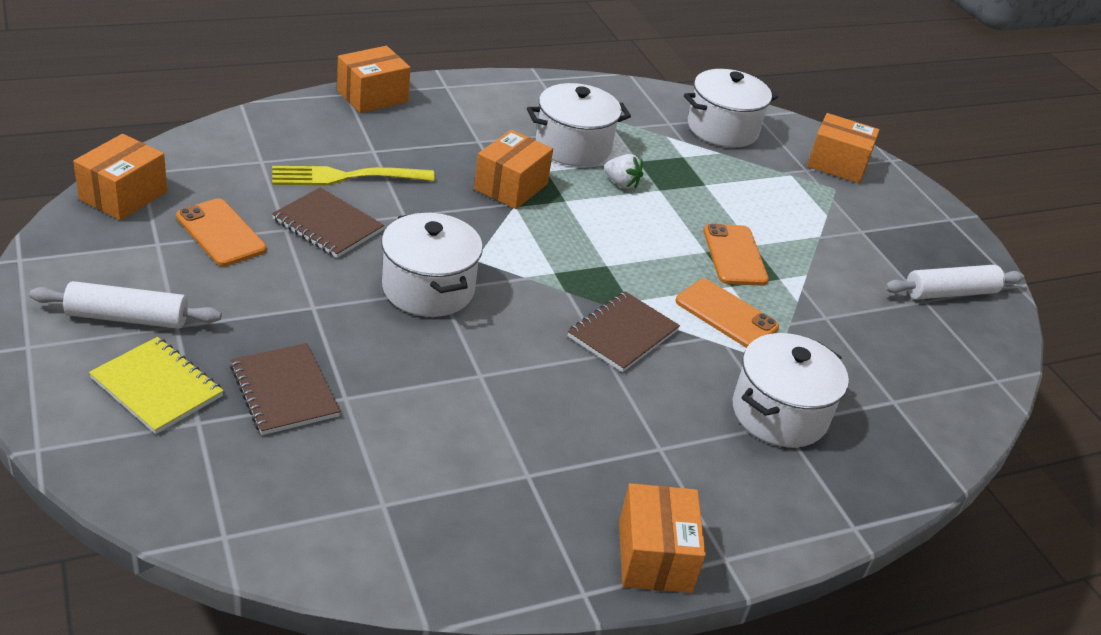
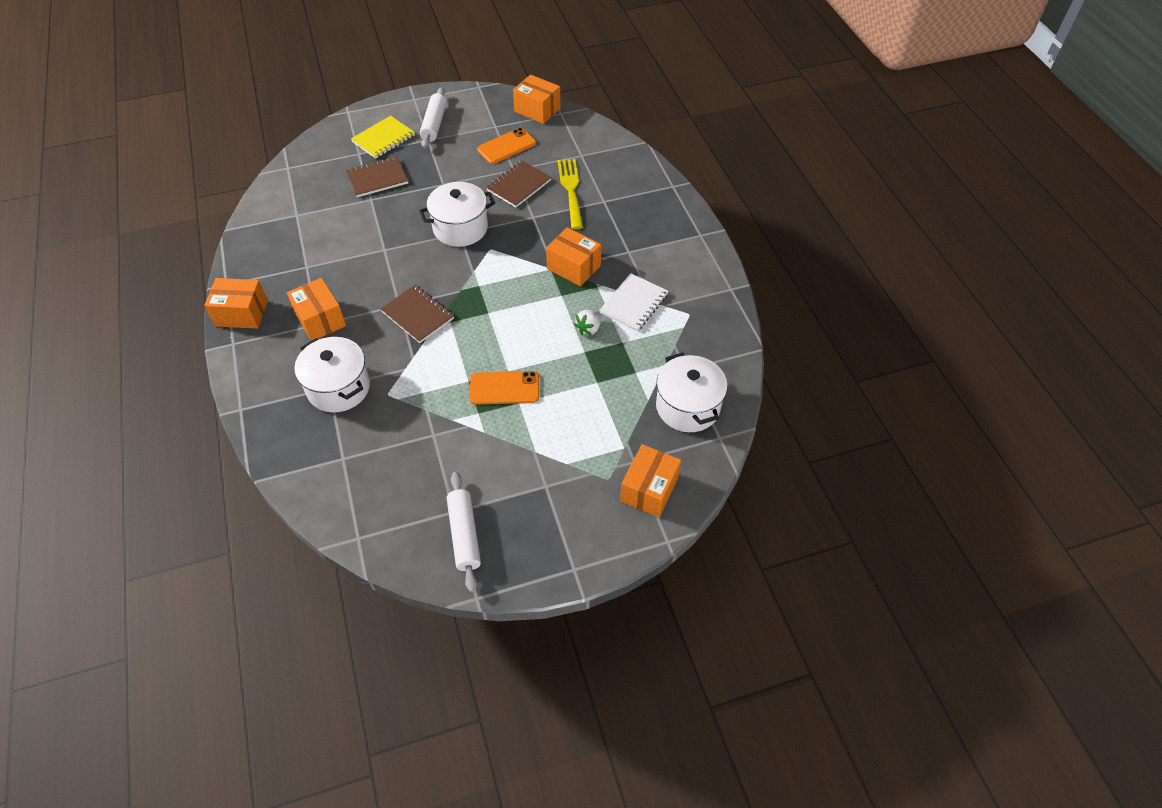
camera: 100 degrees right, 15 degrees up
(372, 96) = (673, 198): orange box -> orange box (320, 319)
(573, 146) = (634, 303): white pot -> white notebook
(726, 314) = (436, 373): orange phone -> none

